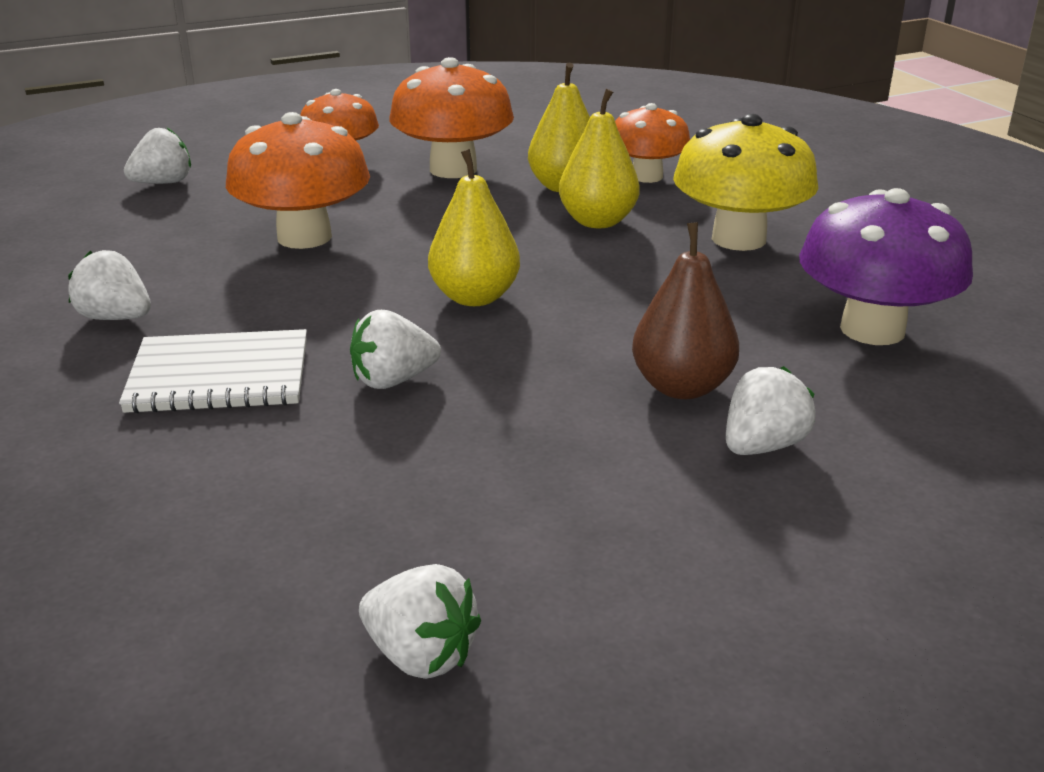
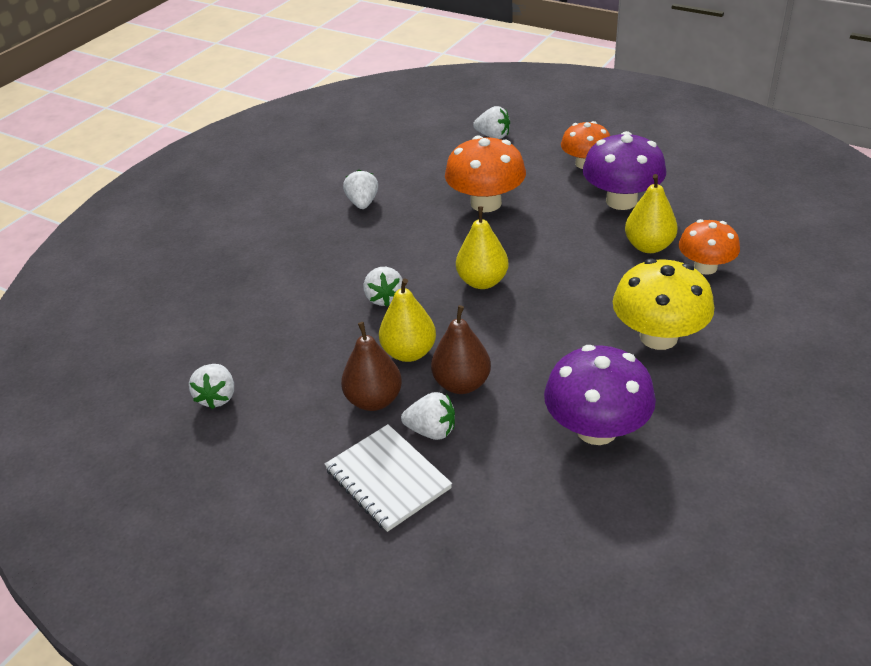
camera: 60 degrees right, 10 degrees up
(219, 376) = (344, 254): white notebook -> white notebook (387, 479)
(393, 380) = (384, 298): white strawberry -> white strawberry turned 135 degrees counterclockwise
(453, 169) = (621, 201): orange mushroom -> purple mushroom
(597, 221) = (616, 278): yellow pear -> yellow pear (409, 352)
(636, 473) = (374, 400): none -> brown pear

